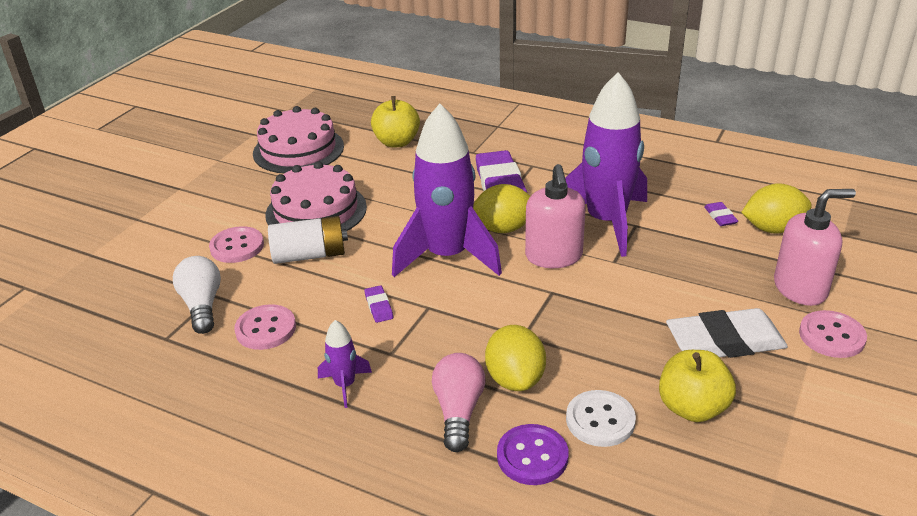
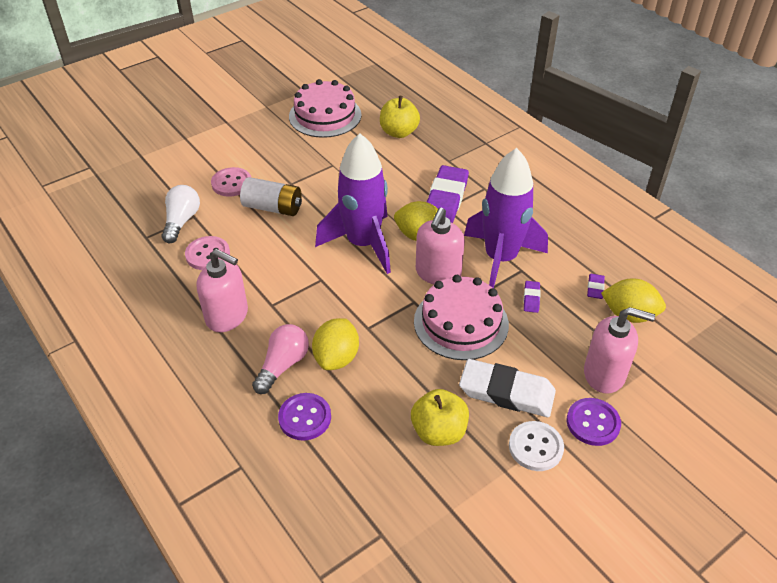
camera: 25 degrees right, 10 degrees up
(316, 211) = (301, 173): pink cake -> pink cake (461, 323)
(345, 385) = (227, 316): purple rocket -> pink soap dispenser
(379, 306) = (289, 266): purple eraser -> purple eraser (531, 298)
(600, 420) = (368, 412): white button -> white button (535, 447)
(831, 336) = (593, 423): pink button -> purple button

